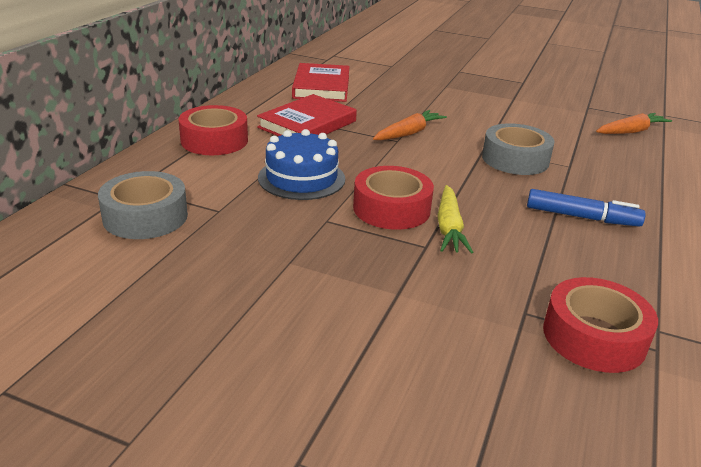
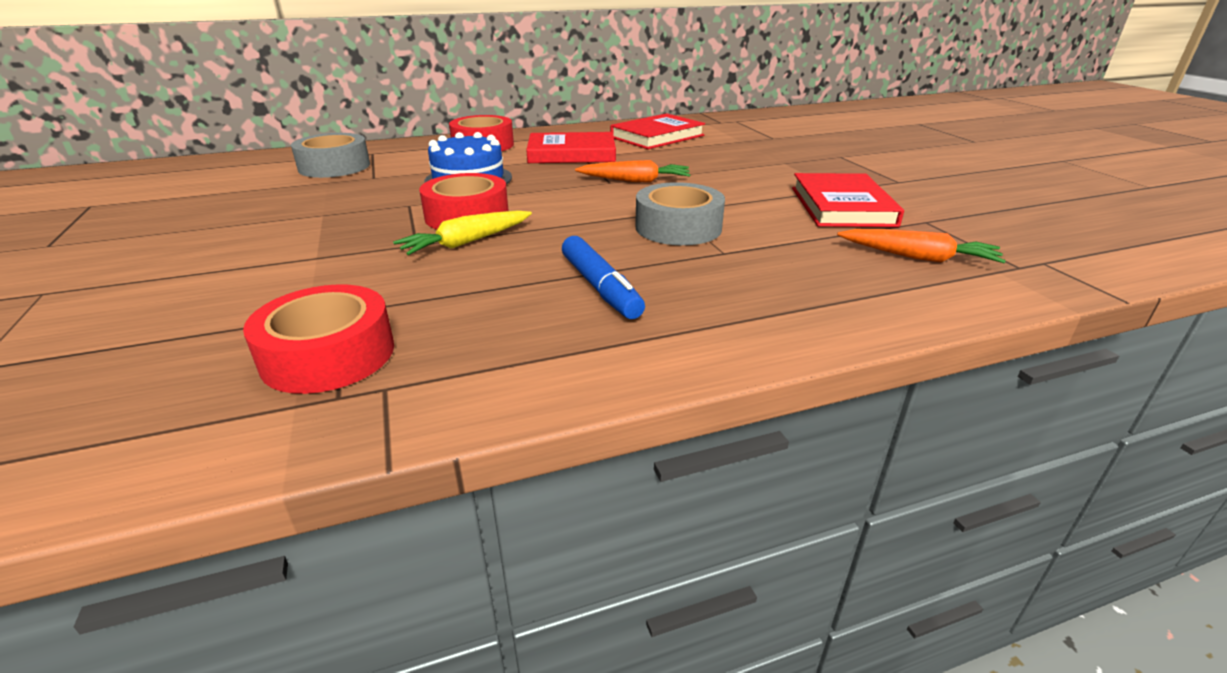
camera: 50 degrees right, 0 degrees up
(541, 111) = (841, 206): none -> red book

